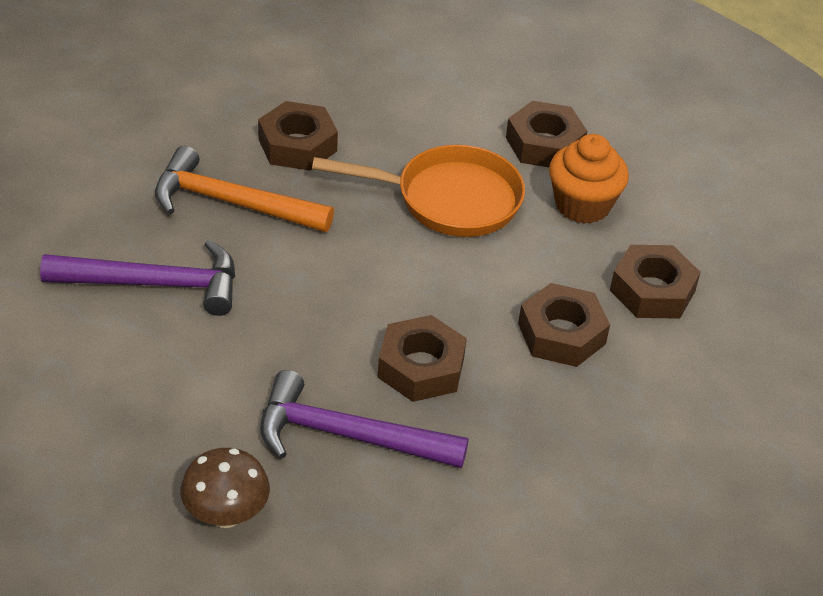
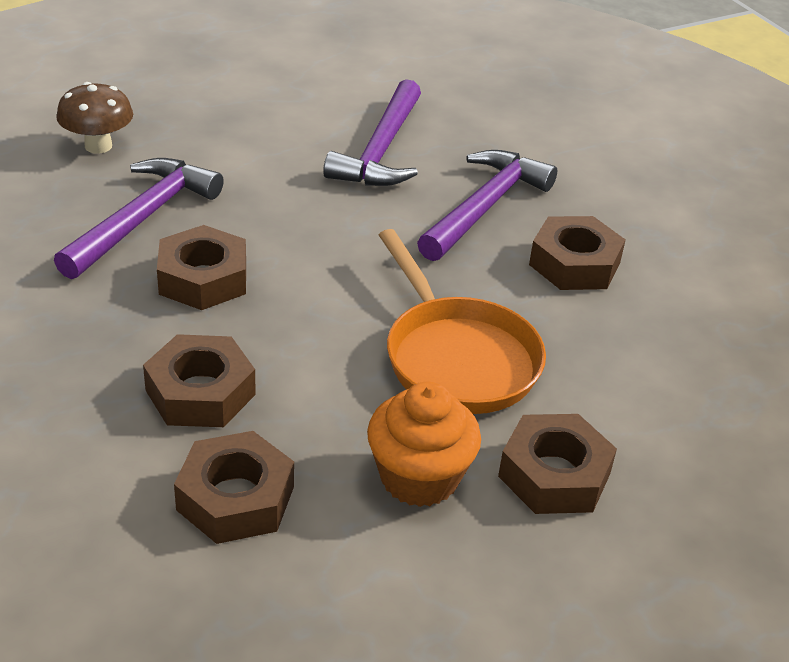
camera: 105 degrees right, 5 degrees down
(232, 203) = (484, 207): orange hammer -> purple hammer
(449, 199) = (457, 358): orange pan -> orange pan turned 45 degrees counterclockwise

